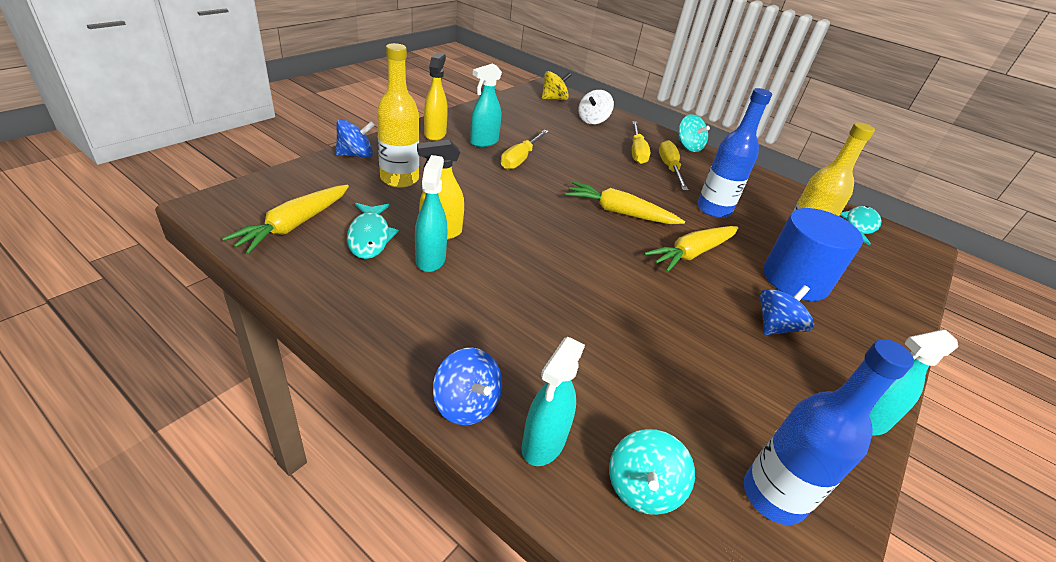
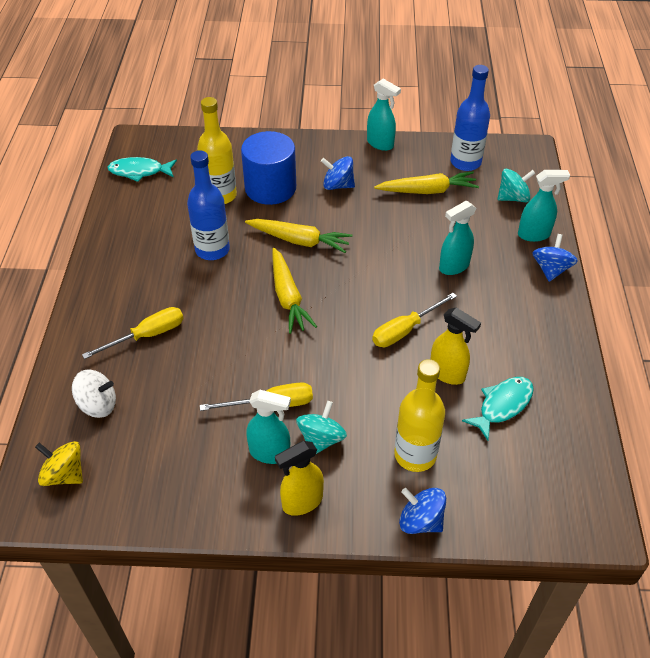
camera: 120 degrees left, 10 degrees up
(294, 225) = (549, 457): yellow carrot -> yellow carrot (427, 191)
(430, 259) = (479, 357): turquoise spray bottle -> turquoise spray bottle (453, 266)
(669, 168) = (160, 300): yellow screwdriver -> yellow screwdriver (405, 330)
(688, 146) = (85, 306): turquoise spinning top -> turquoise spinning top (321, 439)

